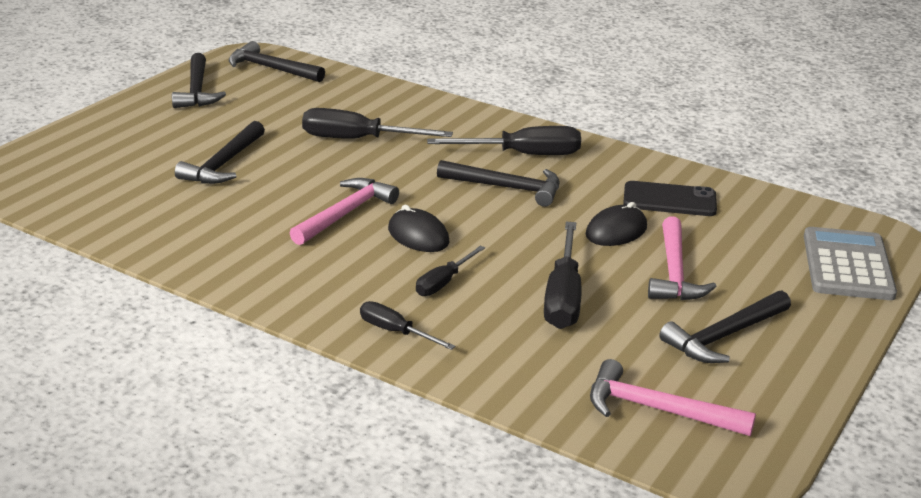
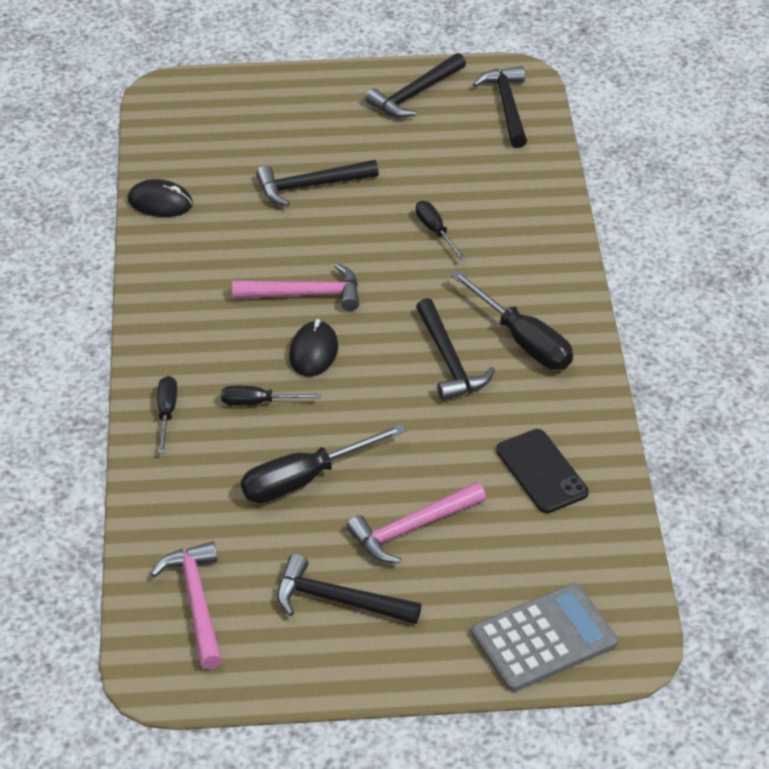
camera: 55 degrees right, 15 degrees up
(358, 139) = (435, 231): black screwdriver -> black screwdriver, size x0.58
(616, 231) = (445, 462): black mouse -> black mouse (160, 202)

